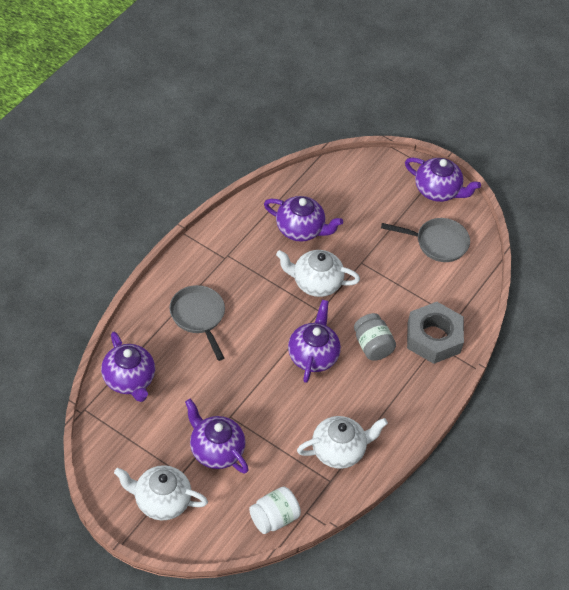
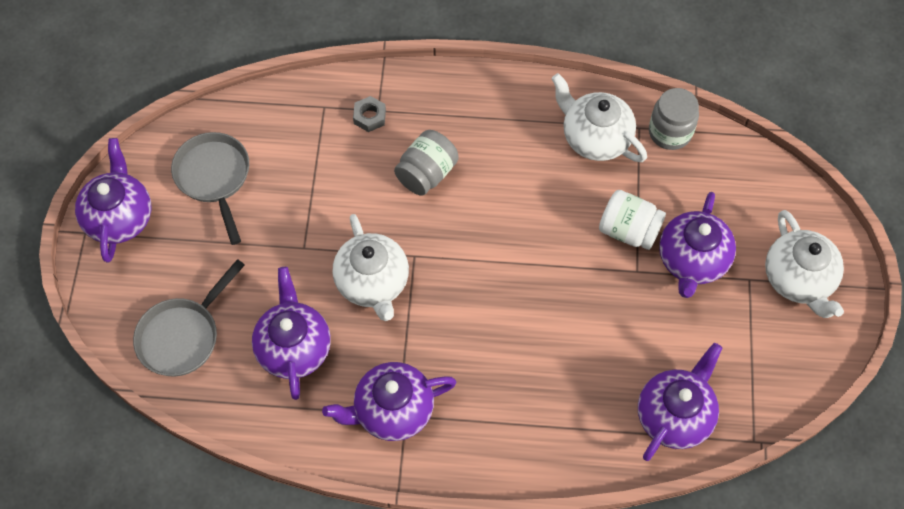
camera: 115 degrees left, 10 degrees up
(198, 317) = (522, 391): grey pan -> grey pan (182, 336)
(274, 518) = (726, 157): white jar -> white jar (628, 230)
(313, 356) = (486, 229): purple teapot -> purple teapot (392, 410)
(314, 497) = (670, 132): none -> grey jar
(433, 338) = (369, 117): grey nut -> grey nut, size x0.42

